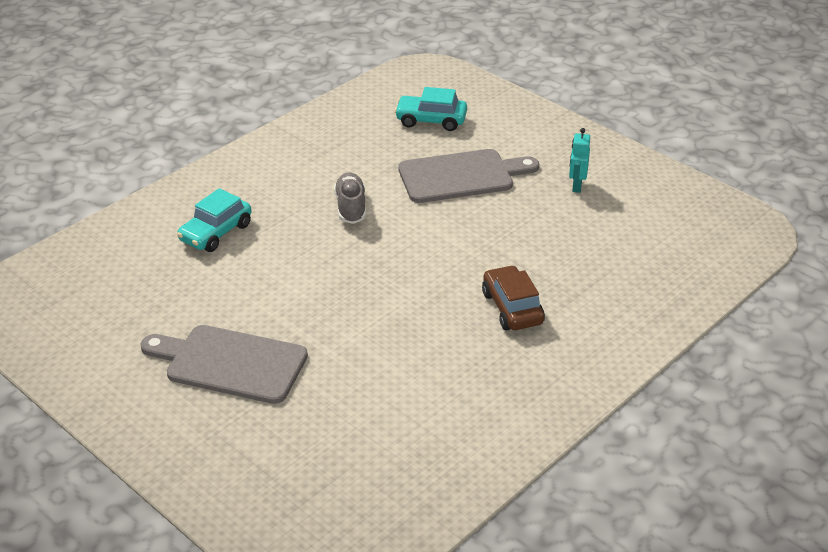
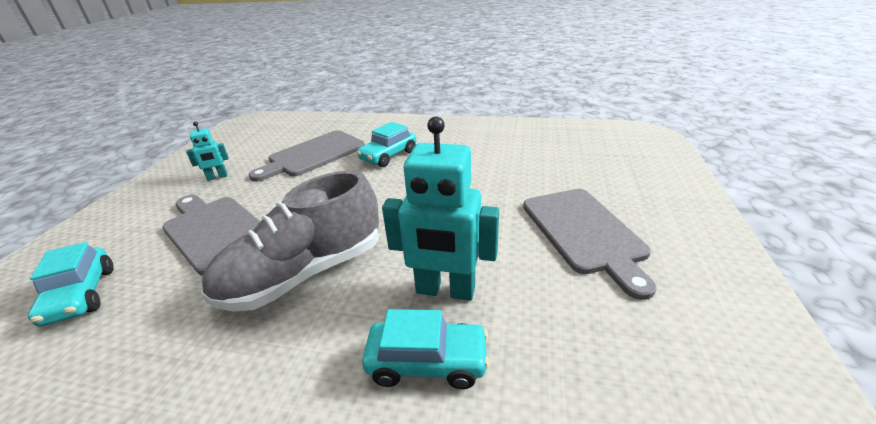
camera: 120 degrees left, 5 degrees down
(259, 261) = (445, 290): none -> turquoise robot
(351, 207) = (304, 273): grey shoe -> grey shoe, size x1.93
(512, 308) = (388, 156): brown car -> turquoise car
(572, 255) = (313, 155): none -> grey cutting board

